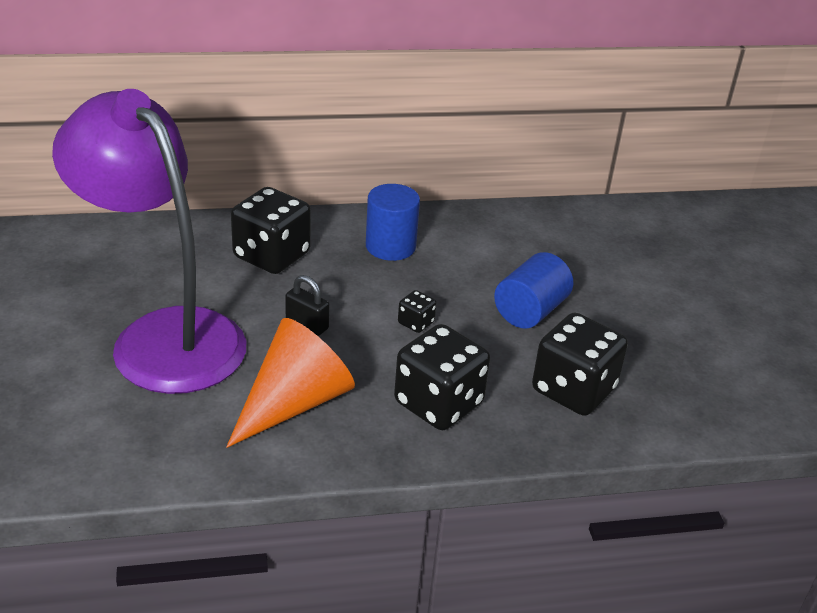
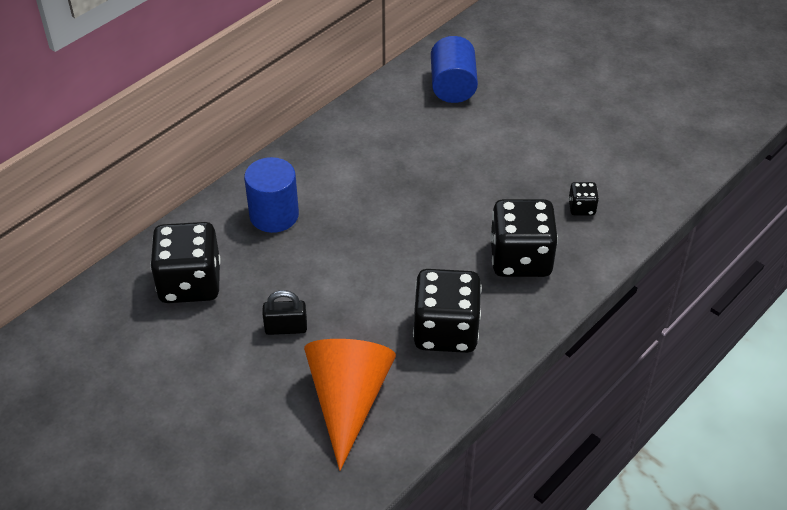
camera: 35 degrees left, 10 degrees up
(163, 335) = (186, 413): purple lamp -> none
(416, 323) = (363, 273): black dice -> black dice (581, 208)
(530, 311) = (431, 210): blue cylinder -> blue cylinder (453, 86)

